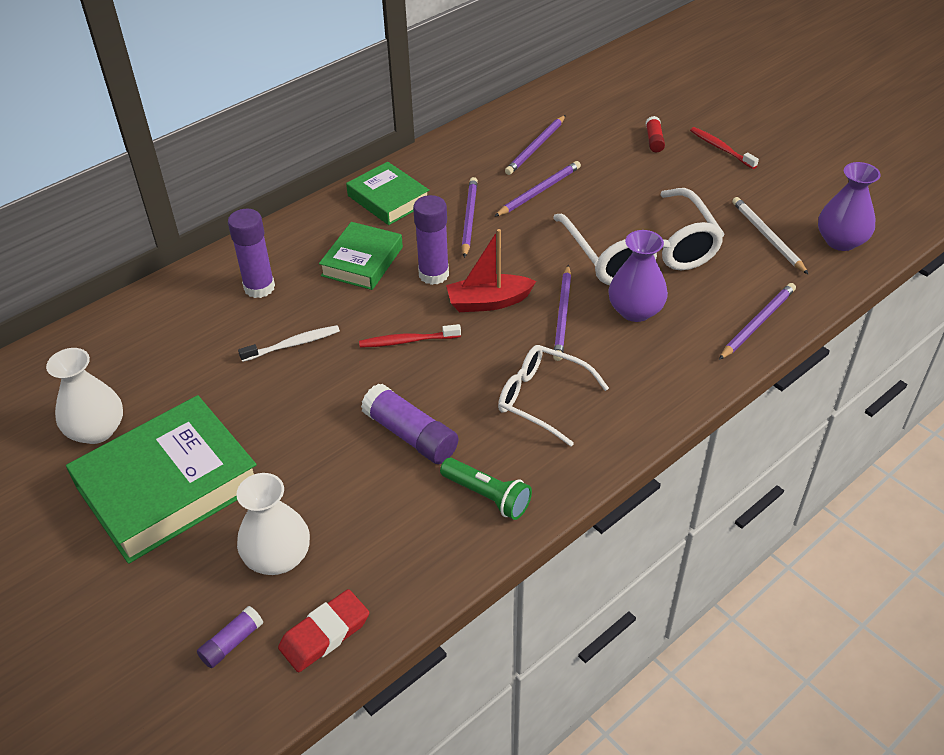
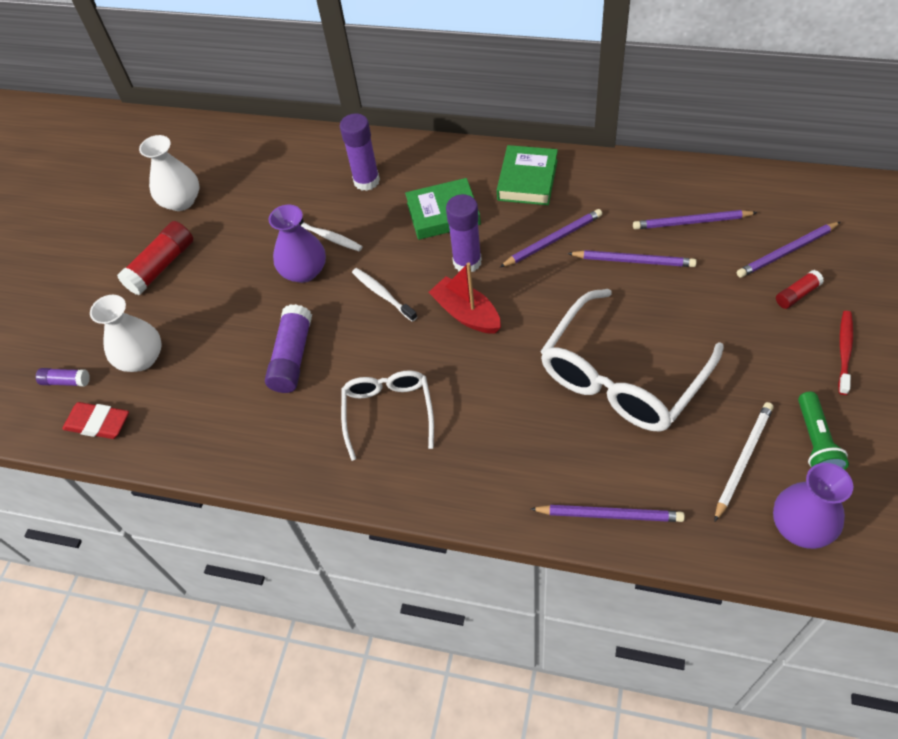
camera: 60 degrees right, 10 degrees up
(168, 486) = (161, 266): green book -> red glue stick
(407, 341) = (382, 294): red toothbrush -> white toothbrush
(487, 496) = (267, 438): green flashlight -> green flashlight (815, 442)
(563, 315) = (493, 369): purple pencil -> purple pencil (787, 252)
(635, 310) = (543, 415): purple vase -> purple vase (304, 271)

